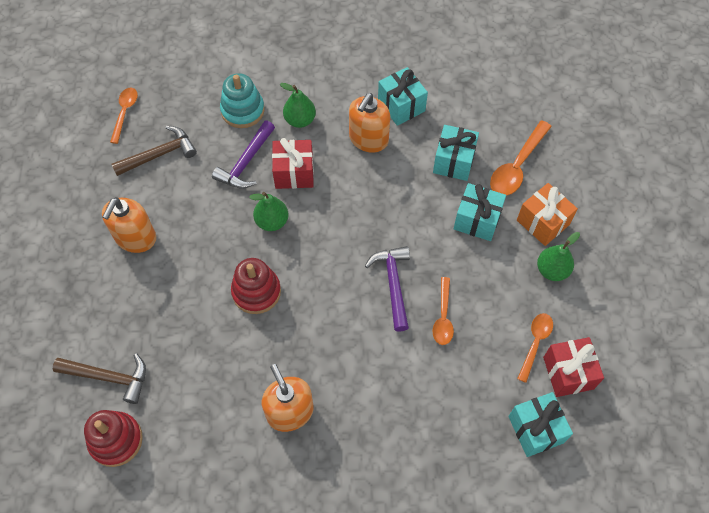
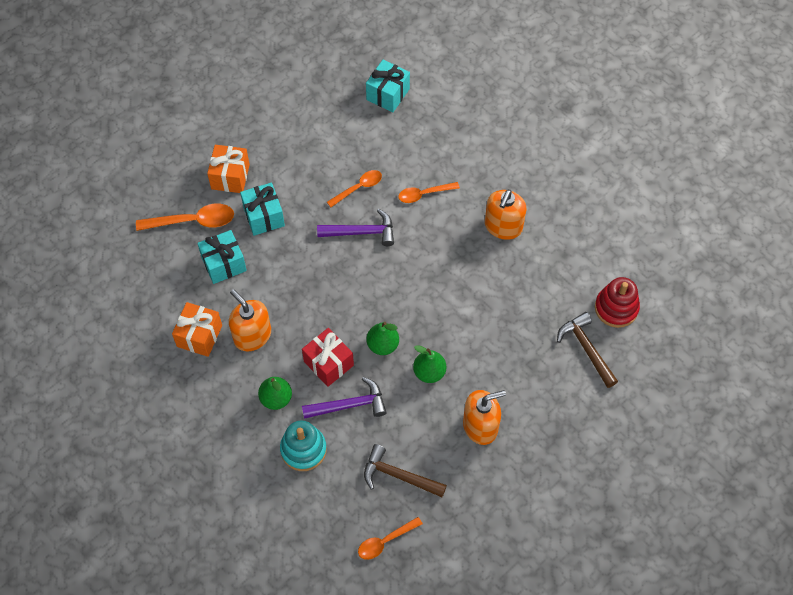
camera: 130 degrees left, 0 degrees up
(256, 292) = (444, 310): red stacking toy -> none
(368, 139) = (252, 335): orange soap dispenser -> orange soap dispenser turned 120 degrees counterclockwise
(393, 284) = (361, 232): purple hammer -> purple hammer turned 135 degrees counterclockwise
(401, 106) = (199, 336): turquoise gift -> orange gift
(535, 343) = (330, 127): orange spoon -> orange spoon (424, 194)
(552, 270) = (265, 149): green pear -> green pear (429, 372)
(568, 373) = (334, 99): red gift -> none

